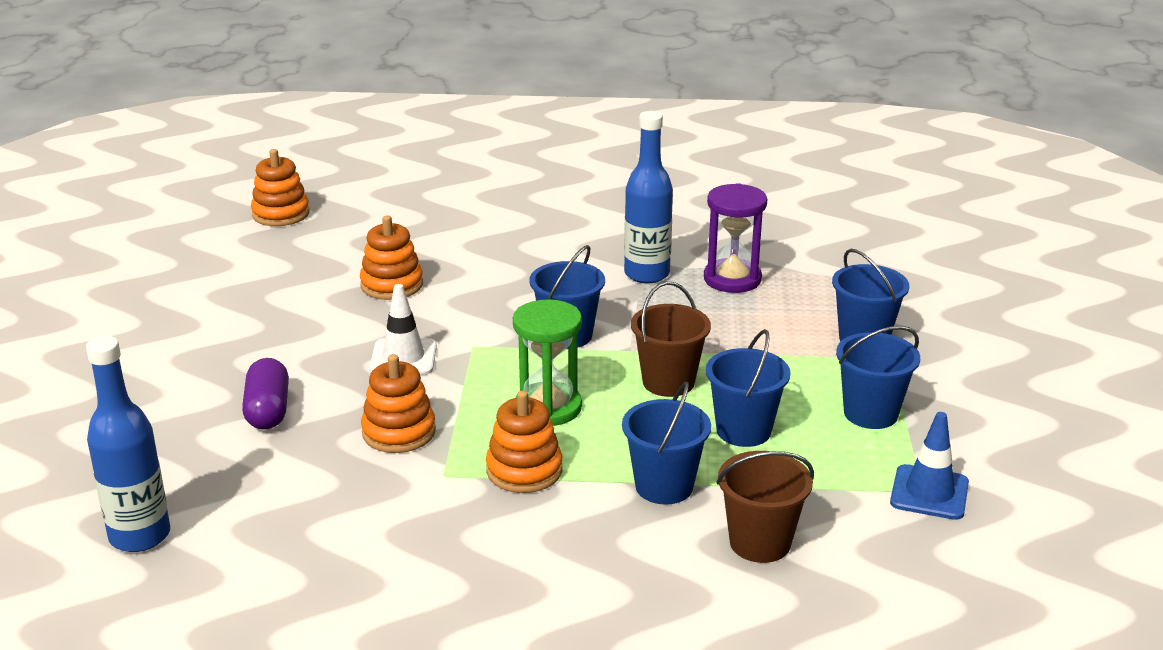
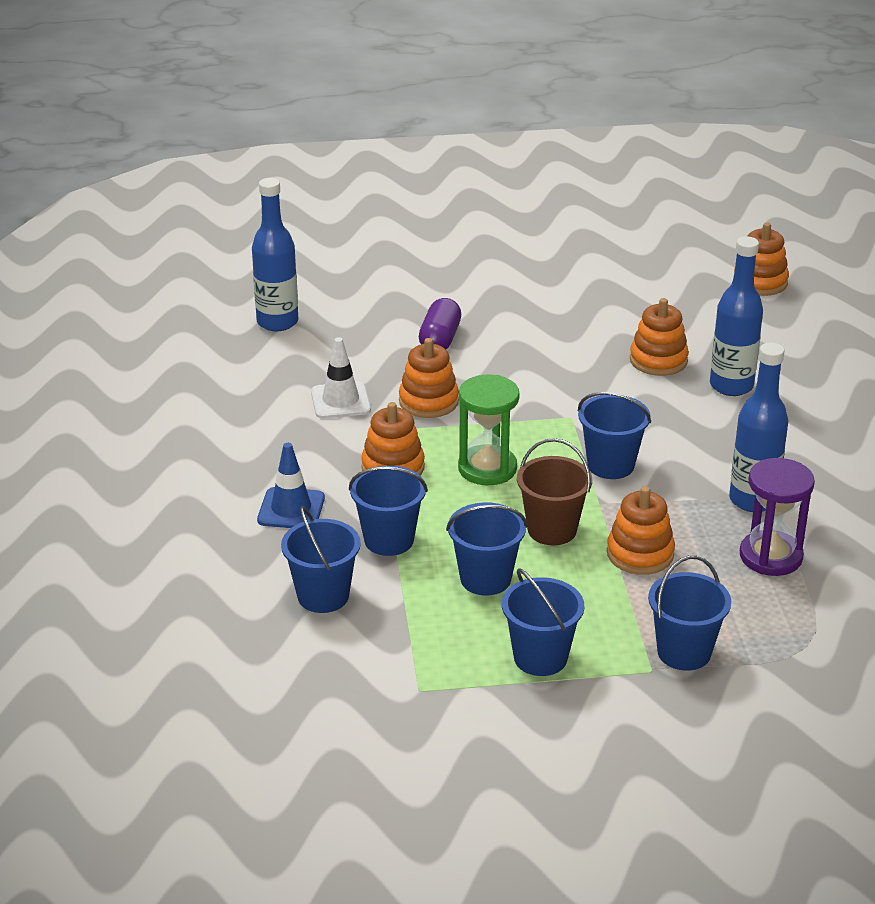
camera: 80 degrees right, 5 degrees up
(268, 410) = (440, 339): purple capsule -> purple capsule turned 60 degrees counterclockwise
(403, 358) = (539, 386): white traffic cone -> white traffic cone (340, 401)
(457, 256) = (731, 386): none -> blue bottle
(717, 340) = (640, 554): none -> orange stacking toy
(760, 543) = (323, 596): brown bucket -> blue bucket
(929, 493) = (417, 695): blue traffic cone -> blue traffic cone (291, 509)

